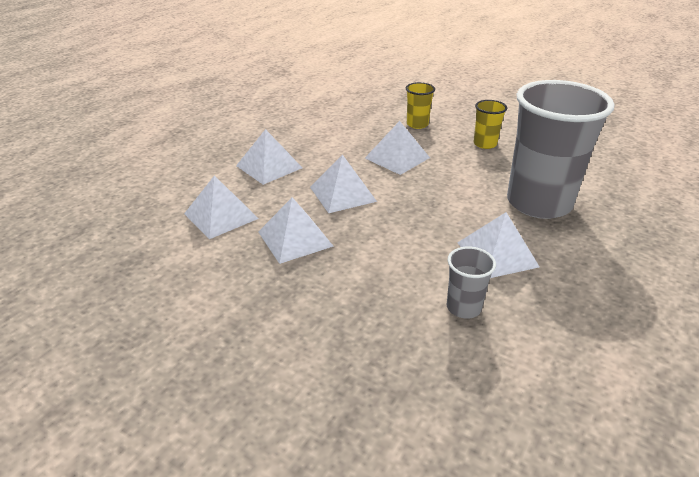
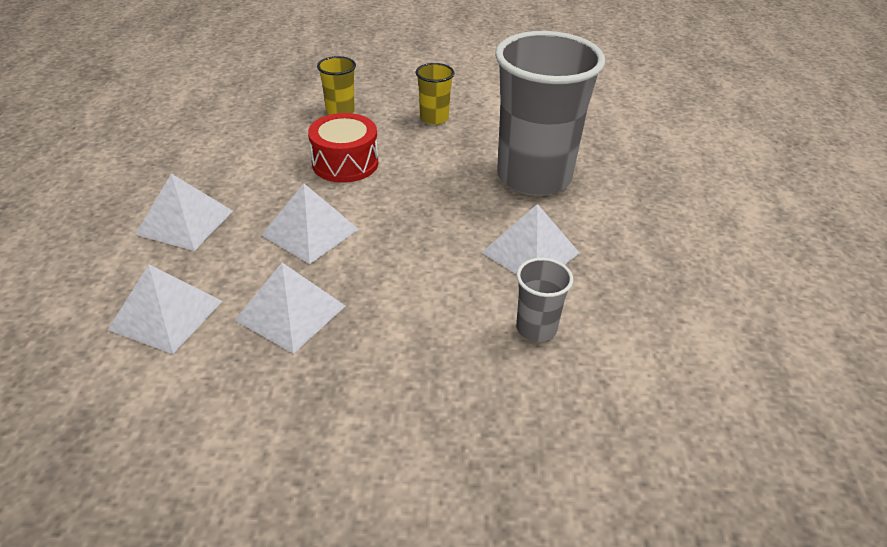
camera: 30 degrees left, 5 degrees up
(397, 158) = (345, 163): white pyramid -> red drum

